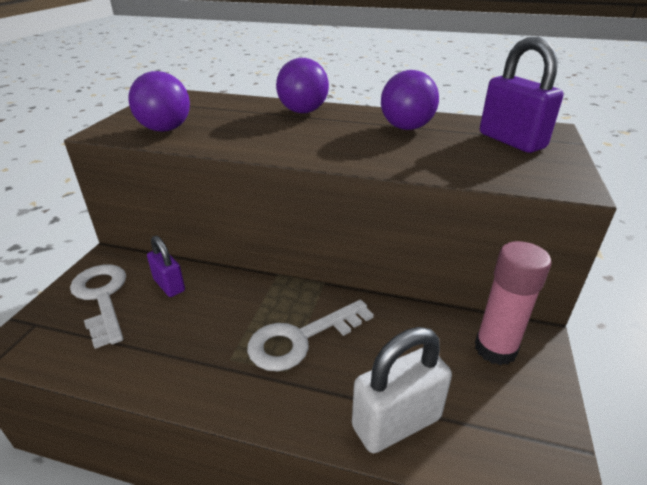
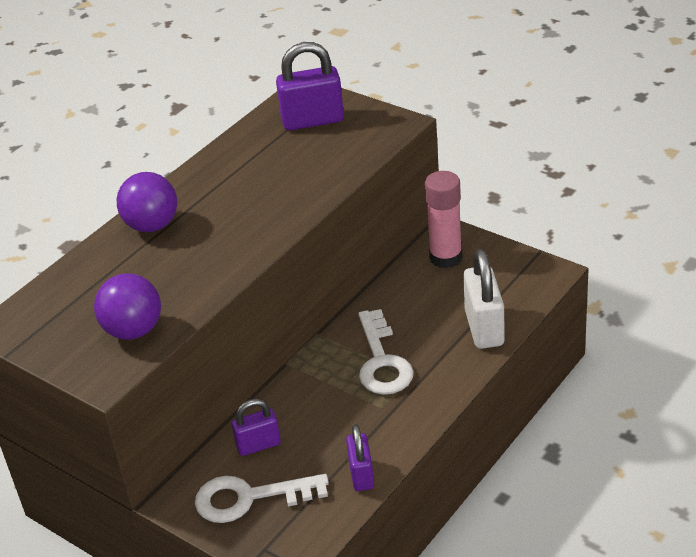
camera: 65 degrees left, 5 degrees up
(126, 368) = (361, 475): none -> purple padlock
(406, 128) = (245, 168): purple ball -> none

